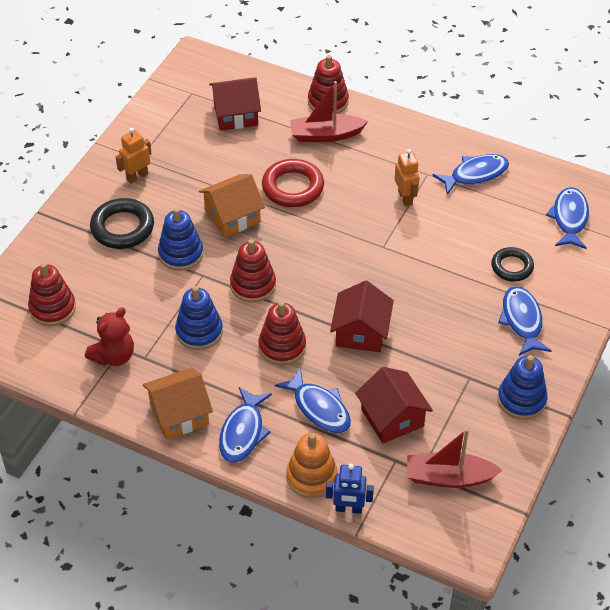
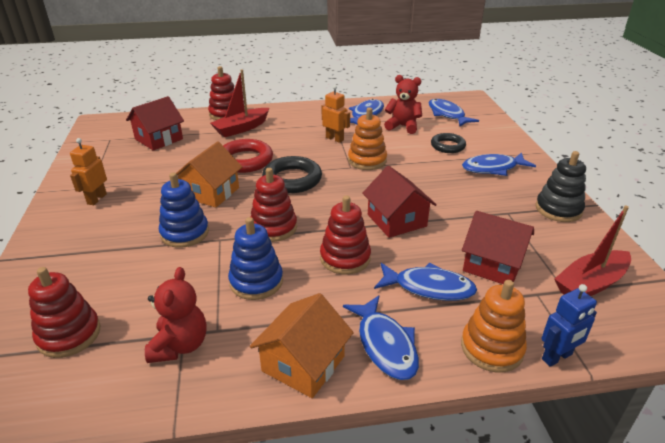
camera: 35 degrees left, 15 degrees down
(122, 228) = (108, 237): black ring -> black ring (292, 179)
(407, 246) = (367, 160): none -> orange stacking toy
(497, 213) = (403, 126): none -> red teddy bear
(521, 400) = (558, 209): blue stacking toy -> black stacking toy
(522, 320) = (493, 168): blue fish -> blue fish turned 60 degrees counterclockwise

